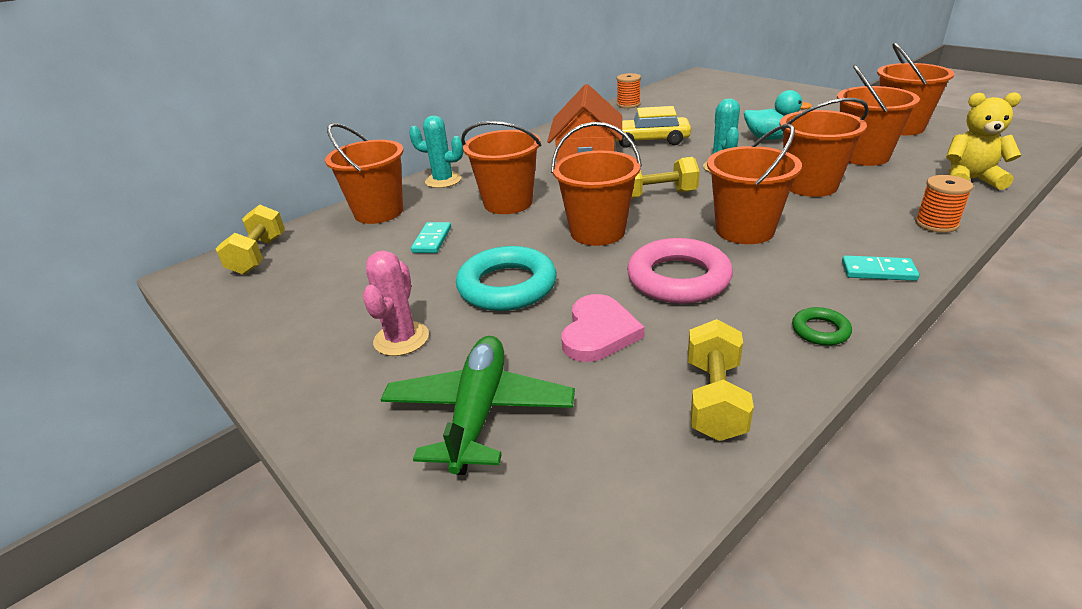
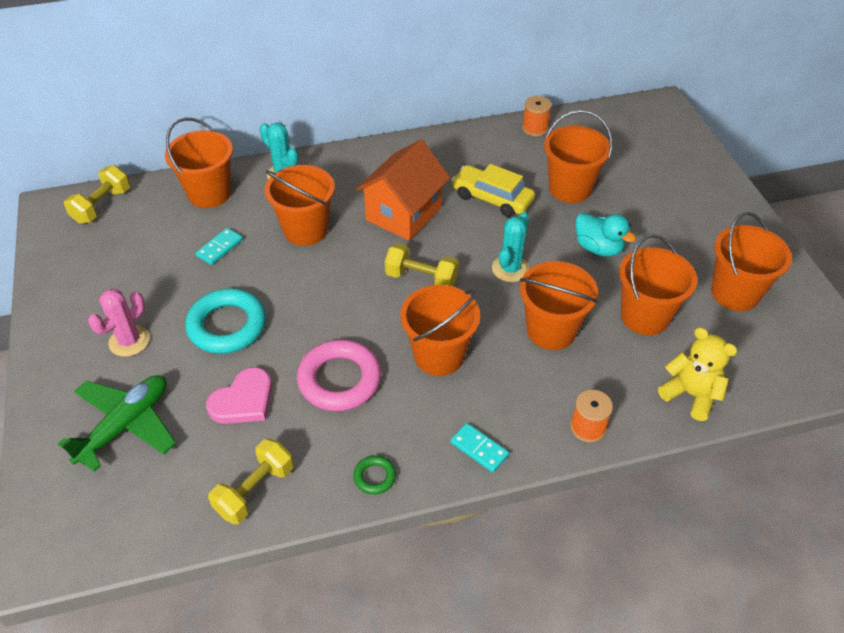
camera: 25 degrees right, 15 degrees up
(597, 232) = (335, 300): orange bucket -> orange bucket (570, 188)

